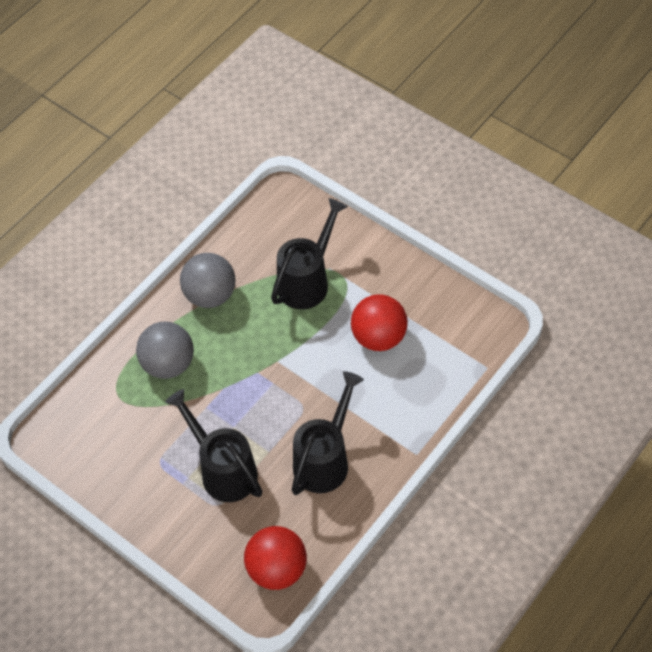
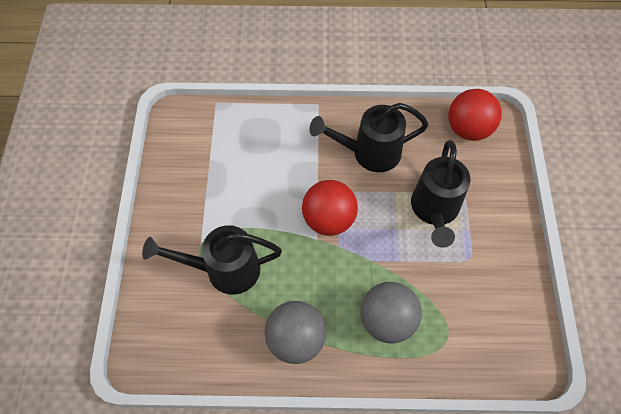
camera: 130 degrees left, 5 degrees up
(379, 337) = (241, 183): red ball -> red ball (328, 219)

